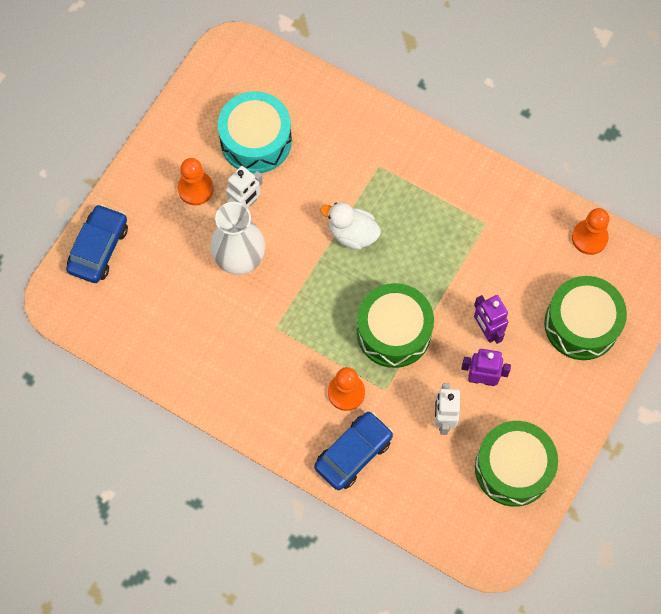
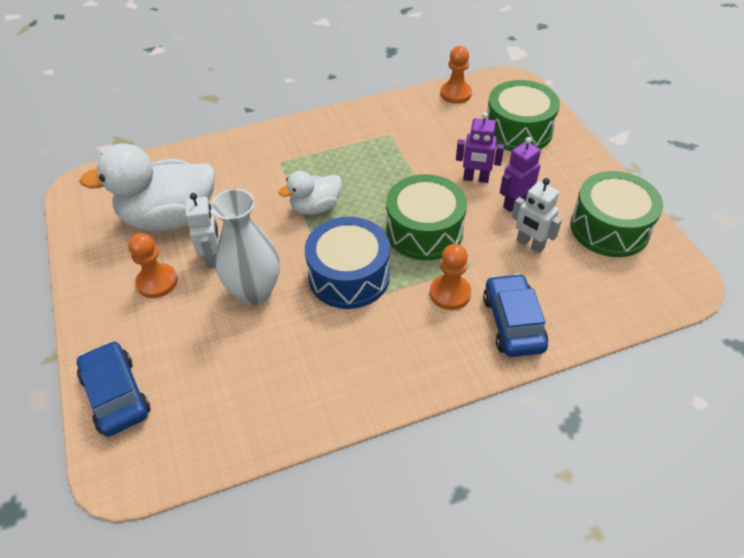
camera: 50 degrees left, 20 degrees down
(256, 141) = (170, 218): turquoise drum -> white duck
(305, 311) = (349, 276): none -> blue drum

